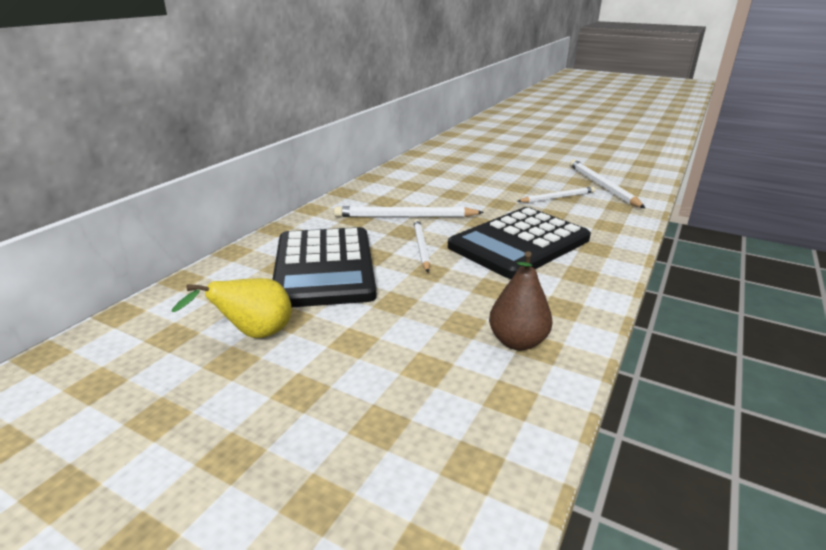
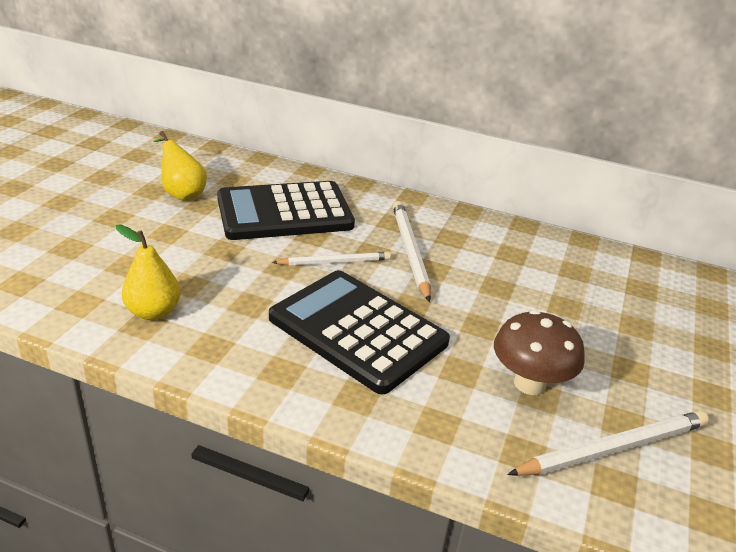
camera: 80 degrees right, 5 degrees up
(517, 342) = (153, 312): brown pear -> yellow pear
(557, 197) = (529, 383): white pencil -> brown mushroom

